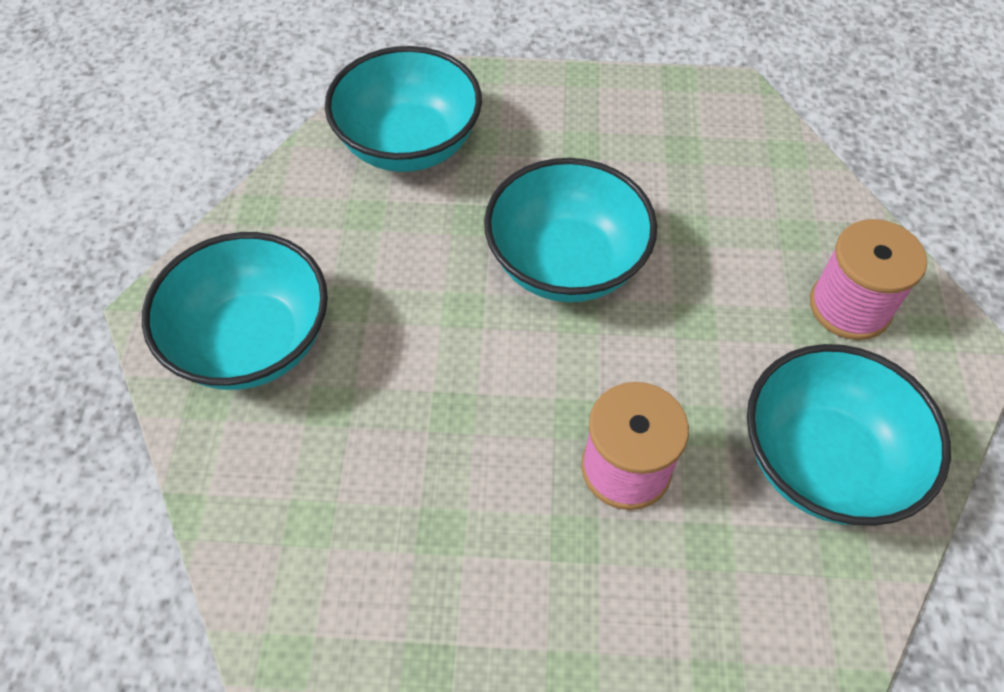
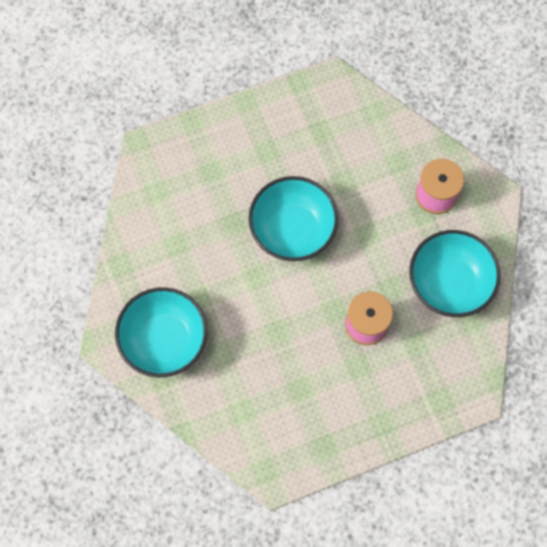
camera: 25 degrees left, 15 degrees up
(409, 144) = (176, 190): turquoise bowl -> none

